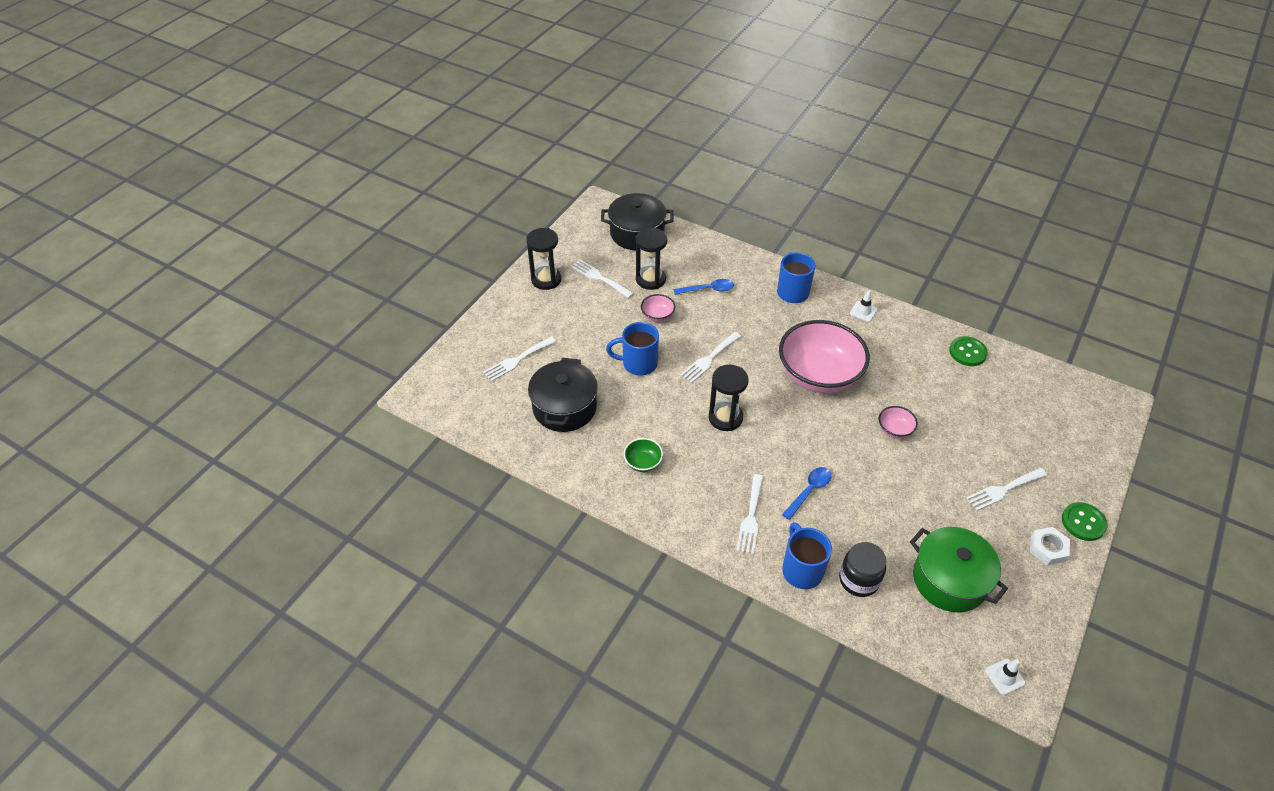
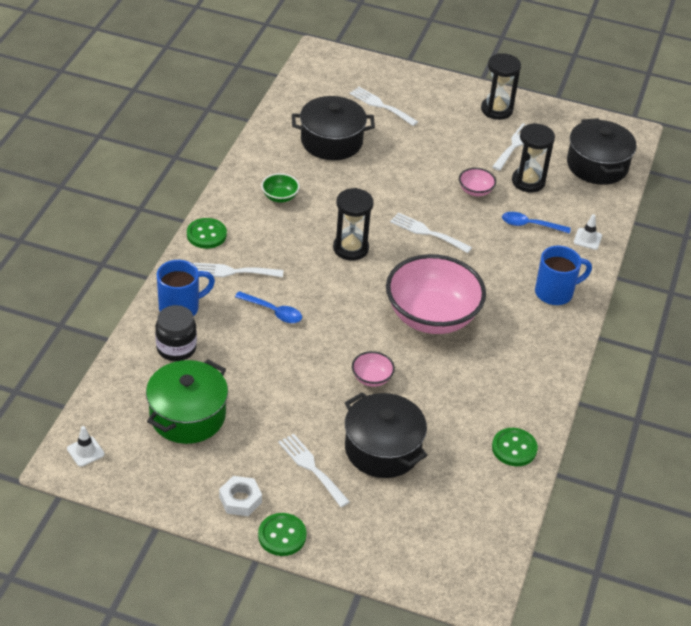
camera: 75 degrees right, 5 degrees down
(638, 364) = (403, 183): blue mug -> none
(693, 534) = (206, 234): none -> green button
(708, 289) = (530, 225): blue spoon -> blue spoon turned 120 degrees clockwise
(863, 311) = (547, 354): white traffic cone -> white traffic cone (587, 239)
(977, 436) = (382, 449): none -> black pot

